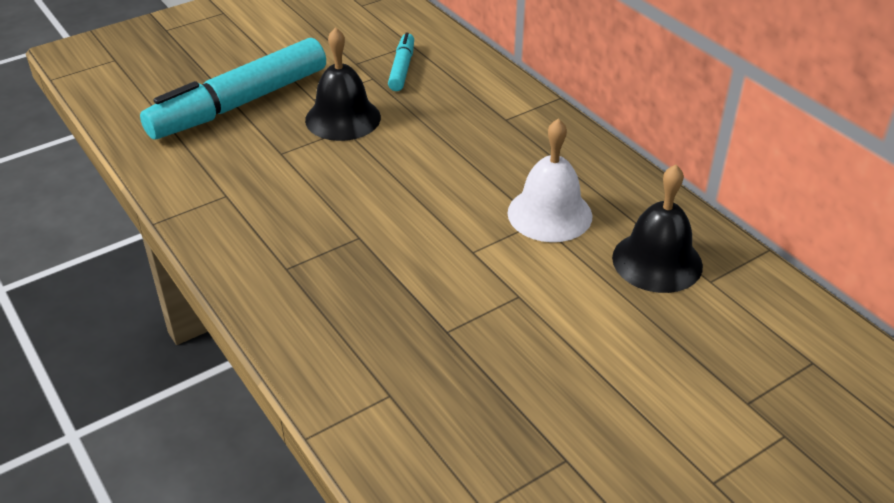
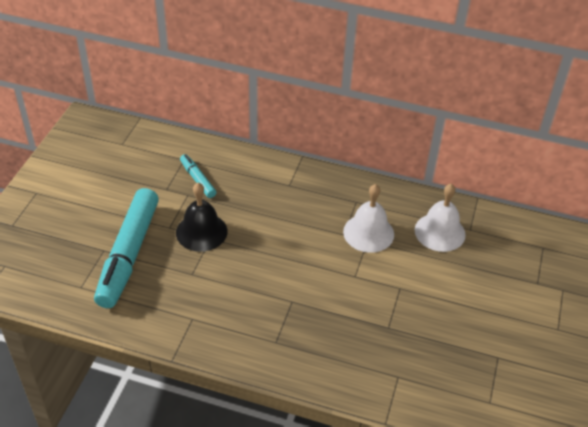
camera: 40 degrees left, 5 degrees up
(657, 261) = (440, 232): black bell -> white bell

